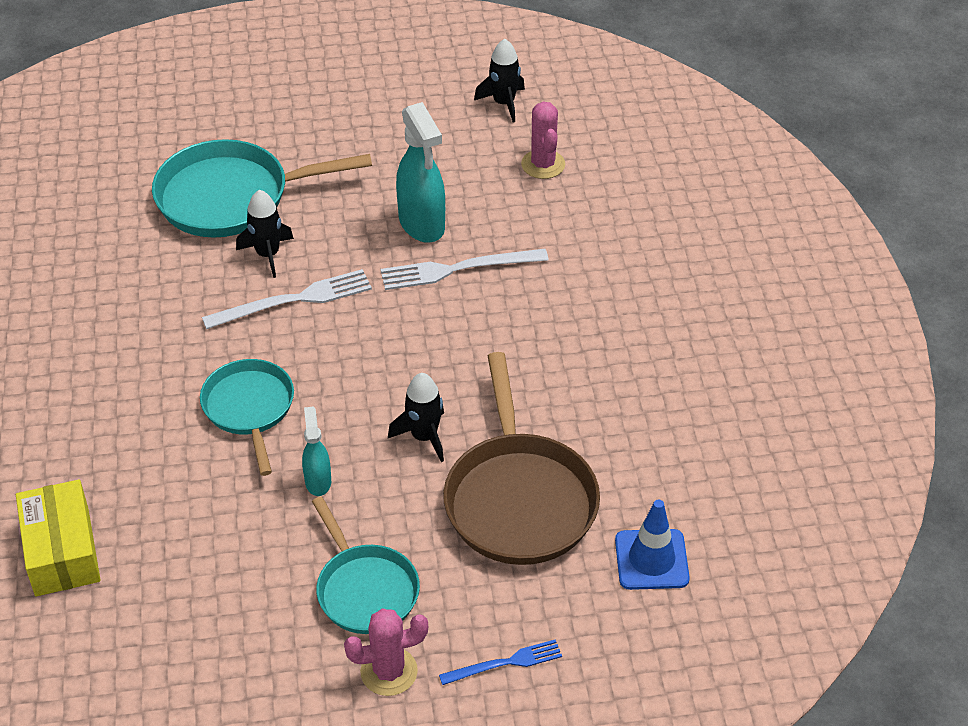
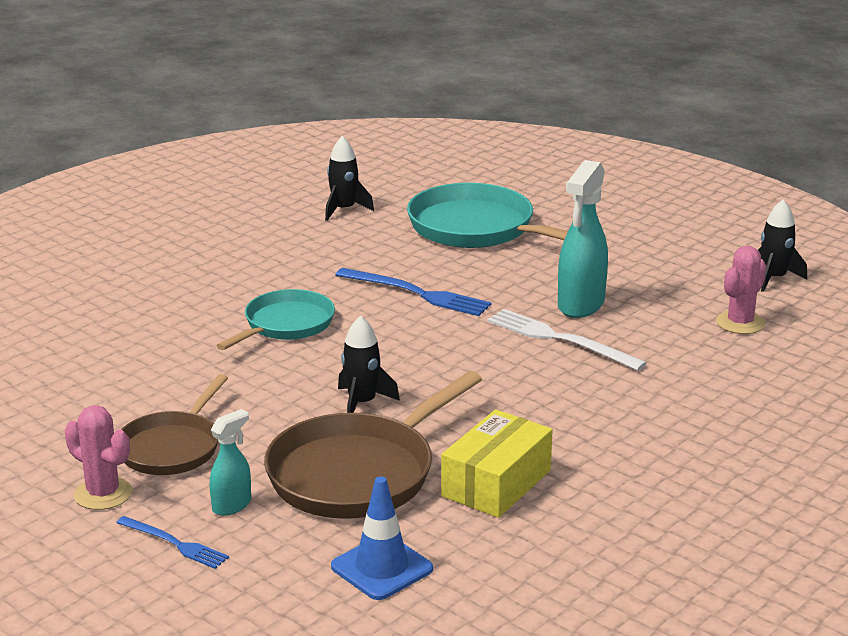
camera: 50 degrees right, 20 degrees down
(62, 551) = (61, 320): yellow box -> yellow box (496, 483)
(268, 254) = (445, 265): black rocket -> black rocket (344, 210)
(294, 300) = (417, 293): white fork -> blue fork
(318, 481) = (254, 381): turquoise spray bottle -> turquoise spray bottle (232, 505)
(365, 590) = (172, 447): turquoise pan -> brown pan

